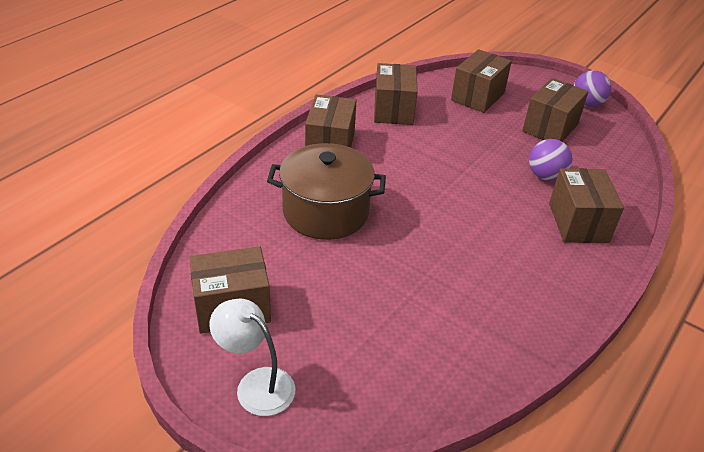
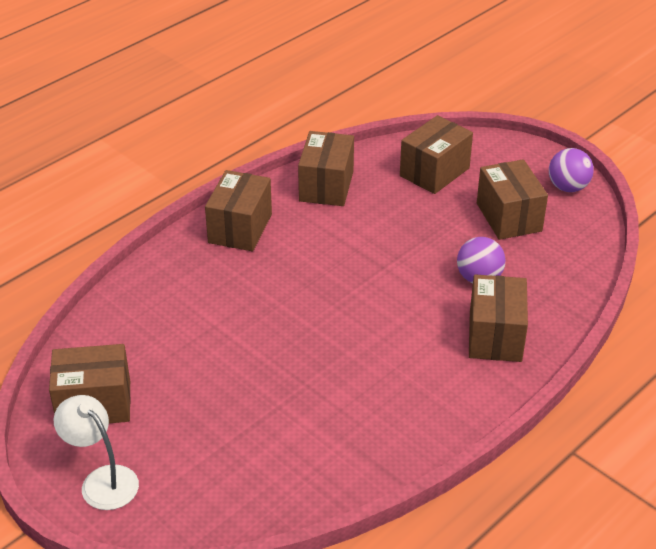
camera: 10 degrees right, 0 degrees up
(326, 212) = (215, 307): brown pot -> none
(550, 128) = (509, 217): brown box -> brown box turned 60 degrees counterclockwise

